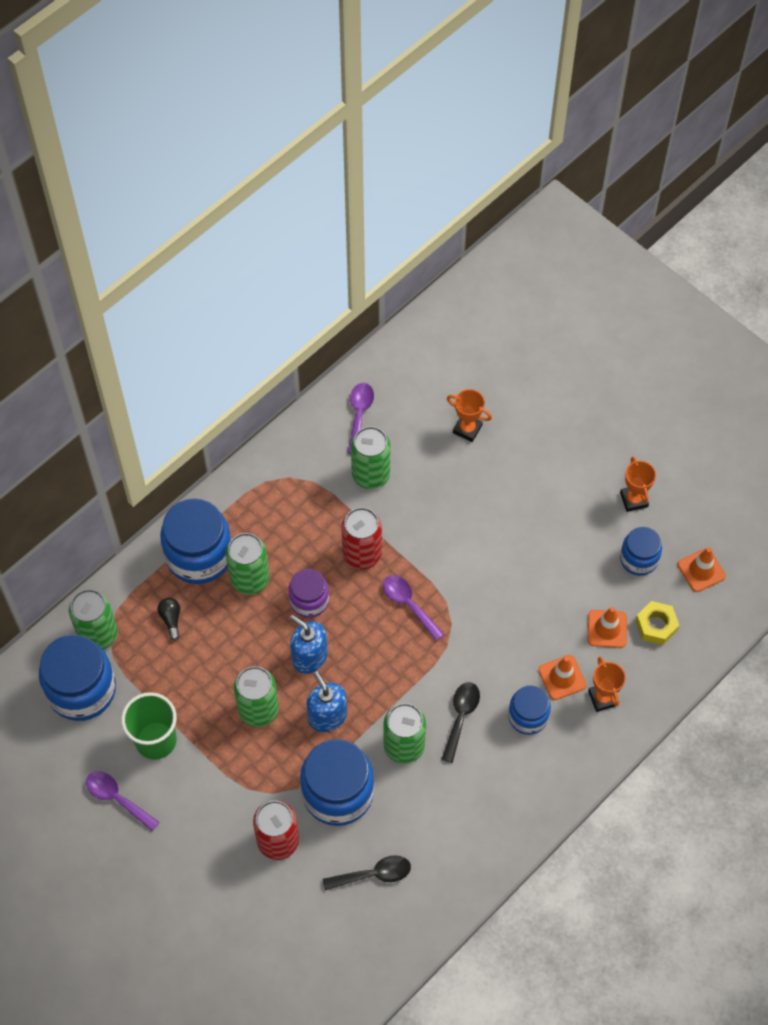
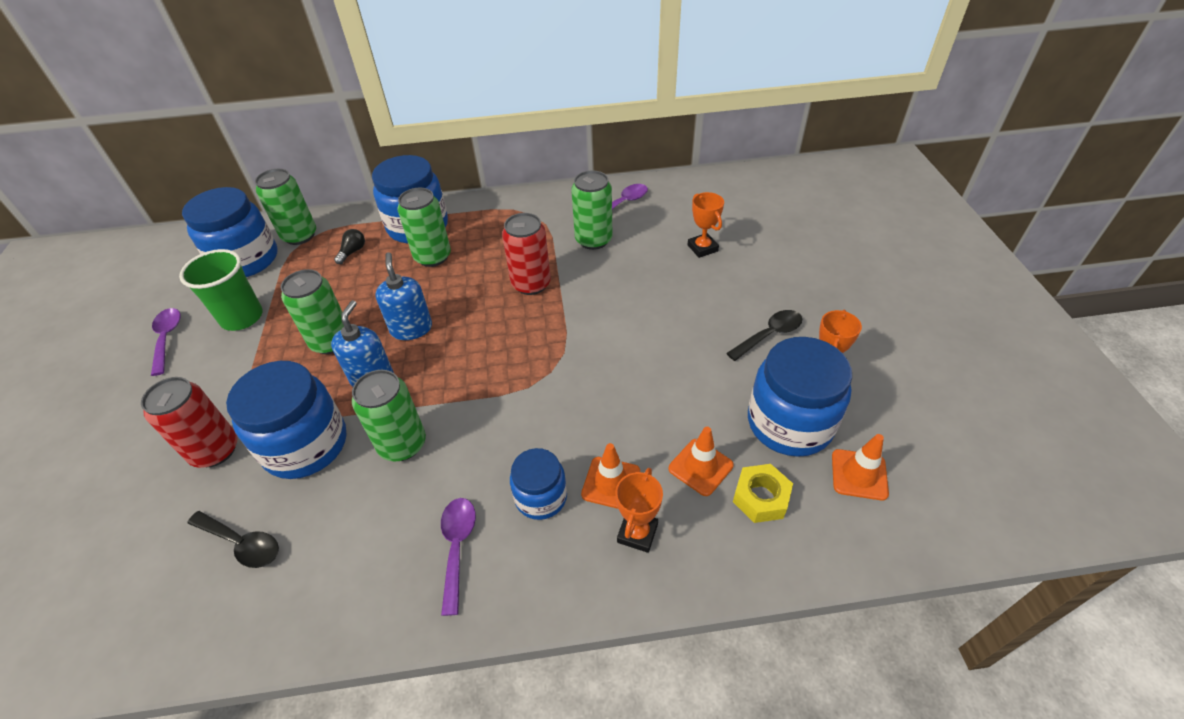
camera: 40 degrees right, 15 degrees down
(309, 601) = (457, 292): purple jar -> none
(408, 604) = (530, 337): purple spoon -> purple spoon (457, 547)
(461, 717) = (477, 454): black spoon -> black spoon (769, 335)
(638, 559) = (789, 423): blue jar -> blue jar, size x1.74

